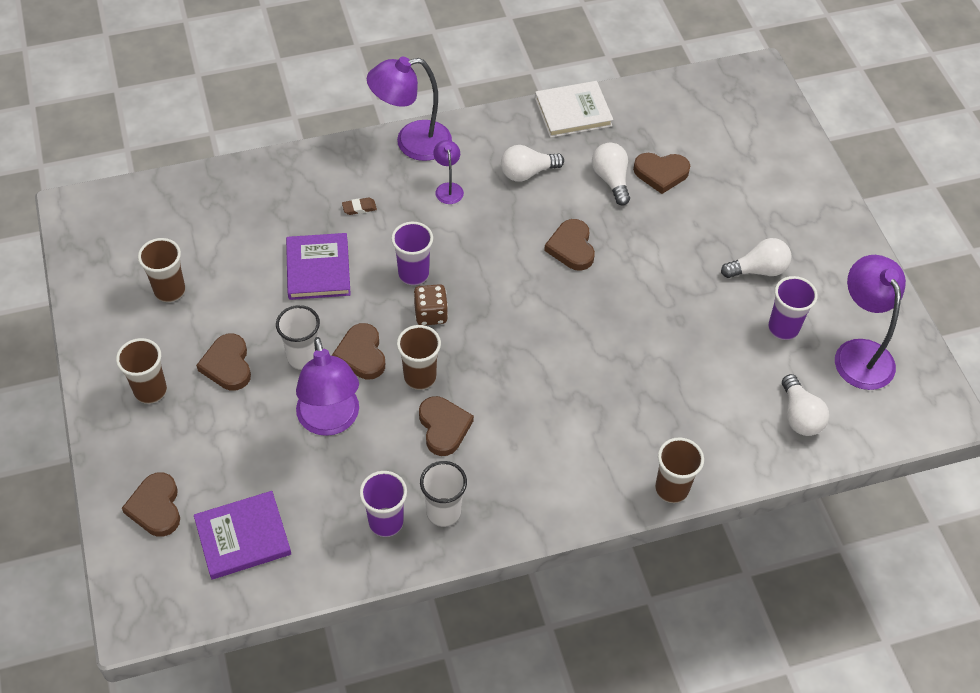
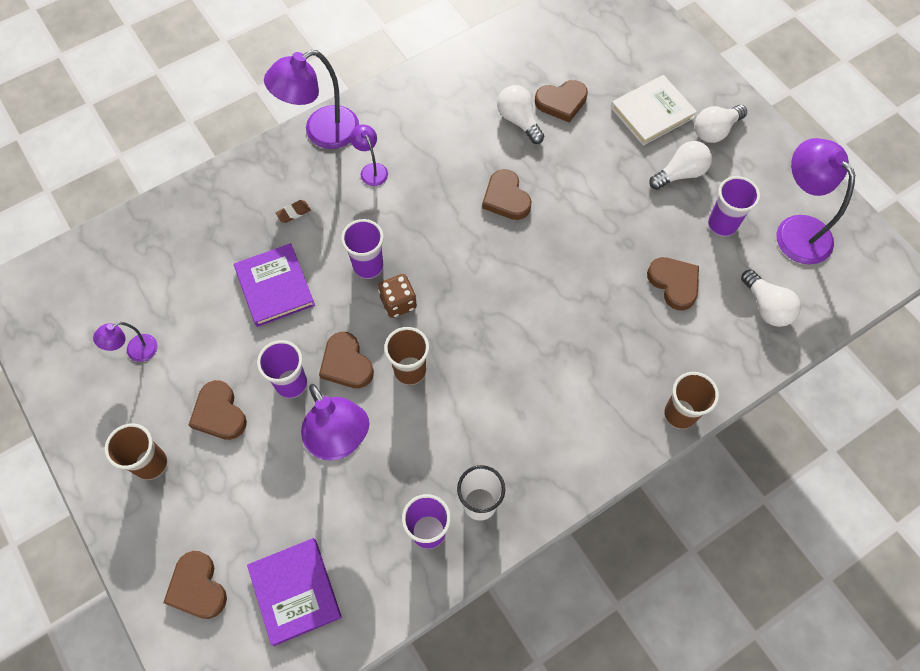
camera: 15 degrees left, 10 degrees up
(170, 291) = (135, 351): brown cup -> purple lamp
(243, 537) = (295, 592): purple book -> purple book turned 75 degrees counterclockwise
(303, 358) = (291, 384): white cup -> purple cup
(443, 427) = (450, 416): brown heart -> brown heart (674, 283)
(527, 173) = (440, 134): white light bulb -> white light bulb (715, 131)
(573, 112) = (461, 62): white book -> white book (652, 113)

